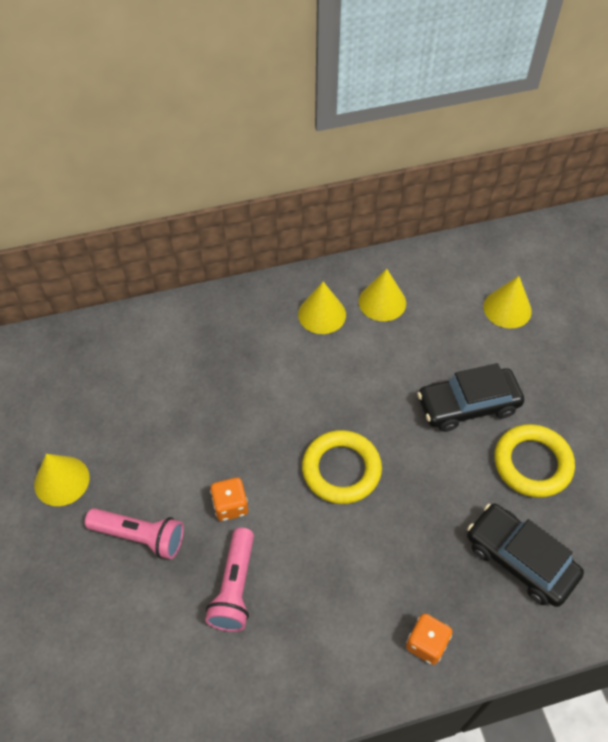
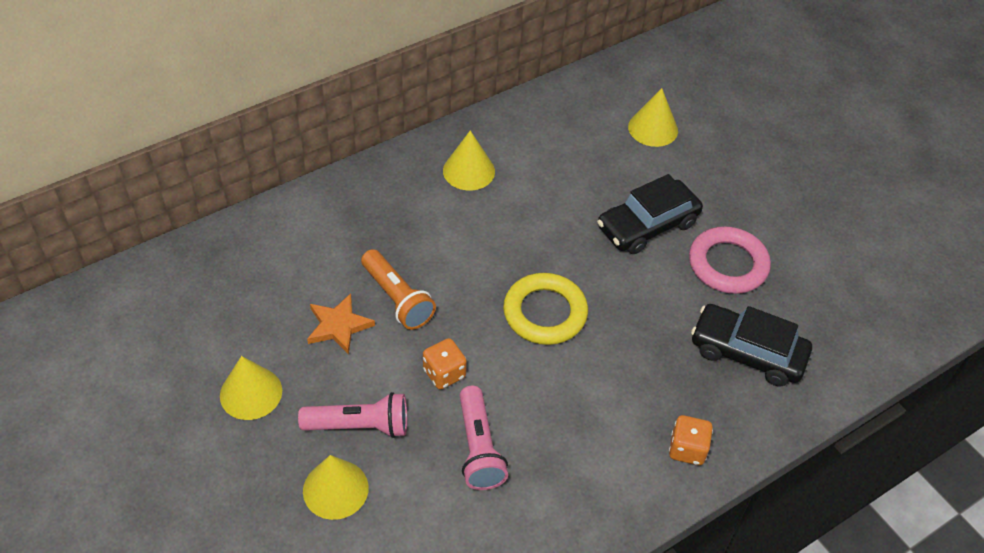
camera: 20 degrees left, 5 degrees down
(156, 436) = (338, 326): none -> orange star
(215, 423) = (397, 298): none -> orange flashlight
(382, 302) = (526, 146): yellow cone -> yellow cone (335, 489)
(532, 463) = (728, 264): yellow ring -> pink ring

